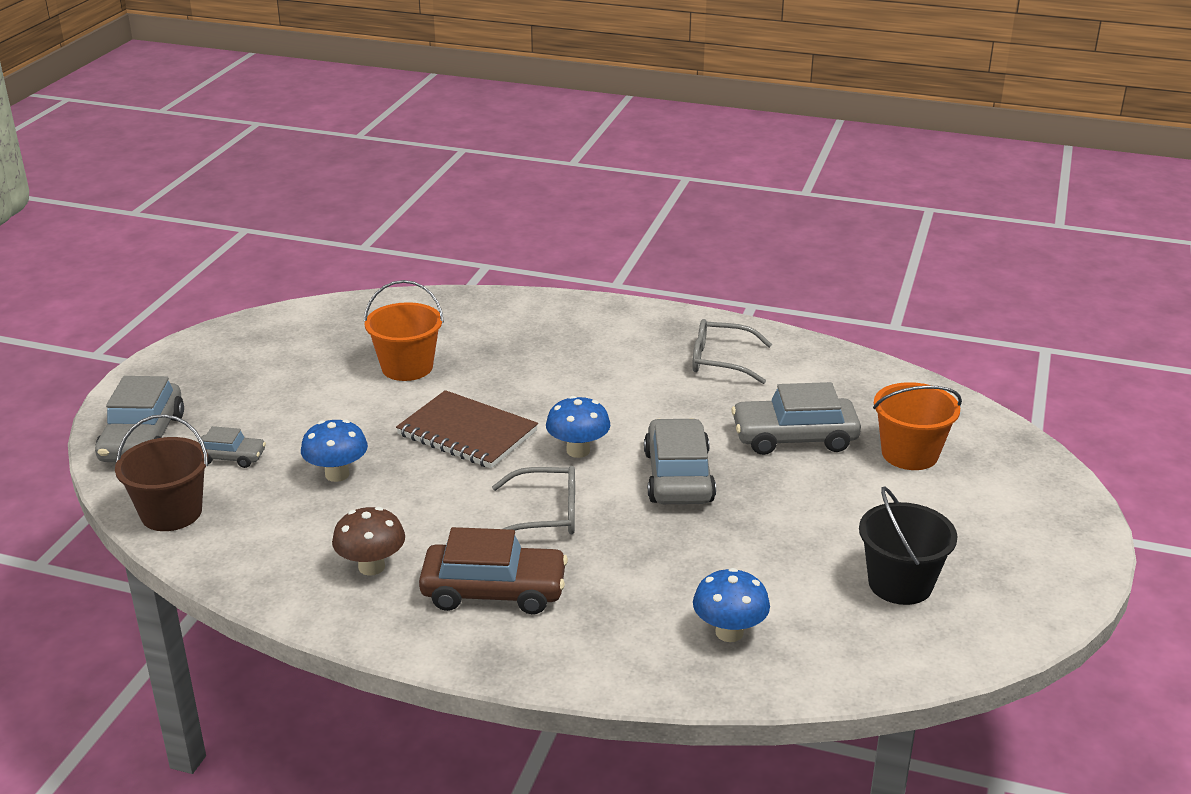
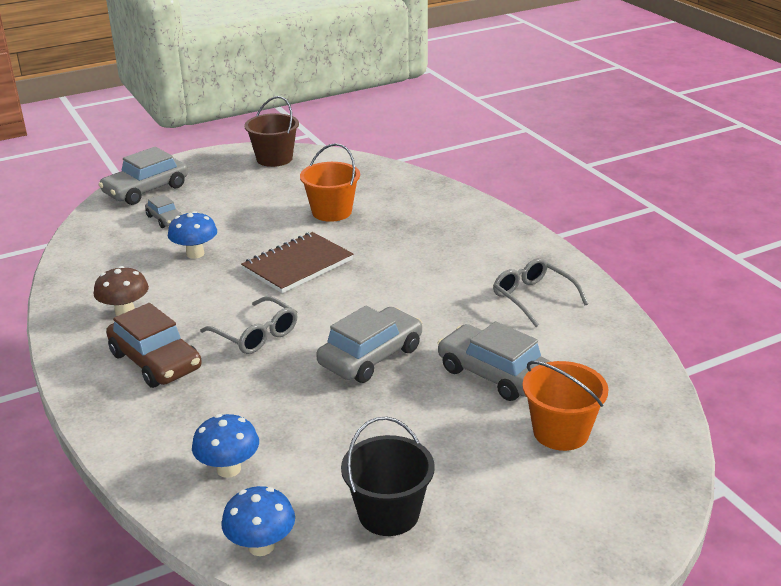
camera: 45 degrees right, 0 degrees up
(171, 513) = (93, 234): brown bucket -> brown bucket (274, 159)
(467, 433) = (298, 265): brown notebook -> brown notebook turned 60 degrees clockwise
(578, 451) = (340, 308): blue mushroom -> blue mushroom (261, 546)

